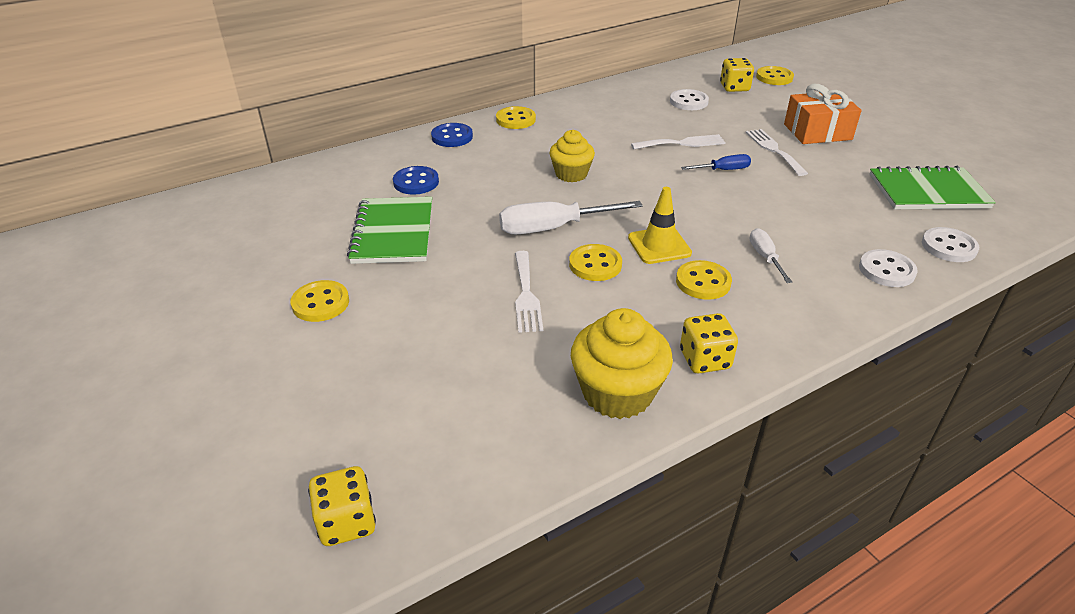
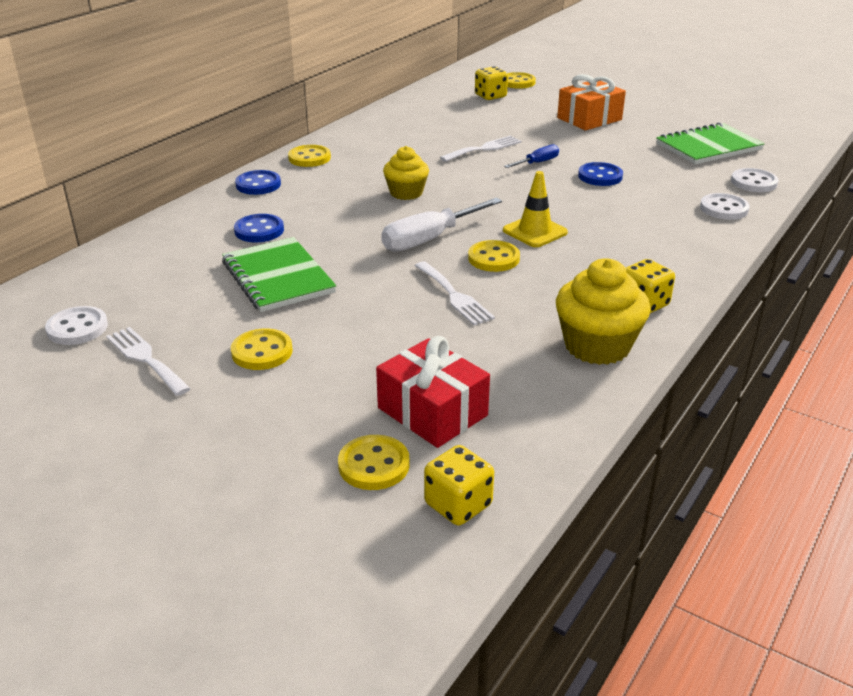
camera: 25 degrees left, 5 degrees down
(406, 413) = (432, 411): none -> red gift
(688, 102) = (460, 114): white button -> white button (77, 328)
(703, 282) = (594, 250): yellow button -> yellow button (374, 465)
(765, 257) = (627, 220): white screwdriver -> none
(774, 150) = (566, 139): white fork -> white fork (145, 359)
(776, 199) = (600, 176): none -> blue button

